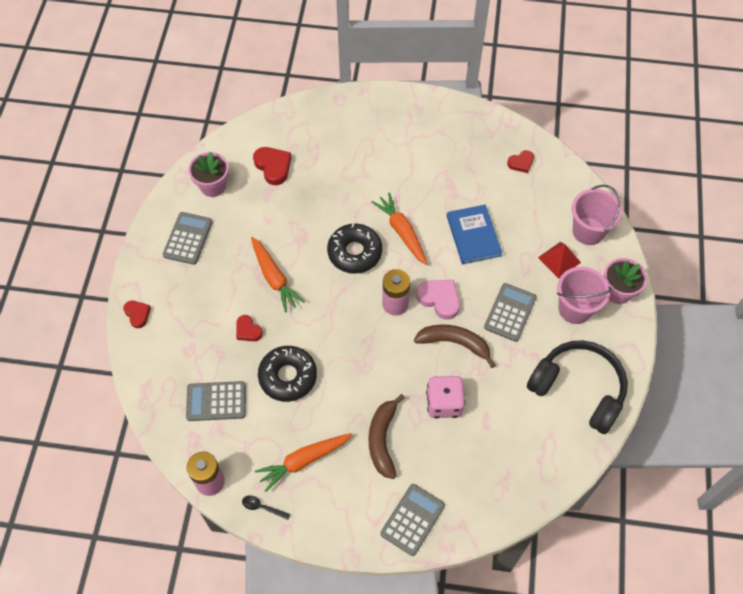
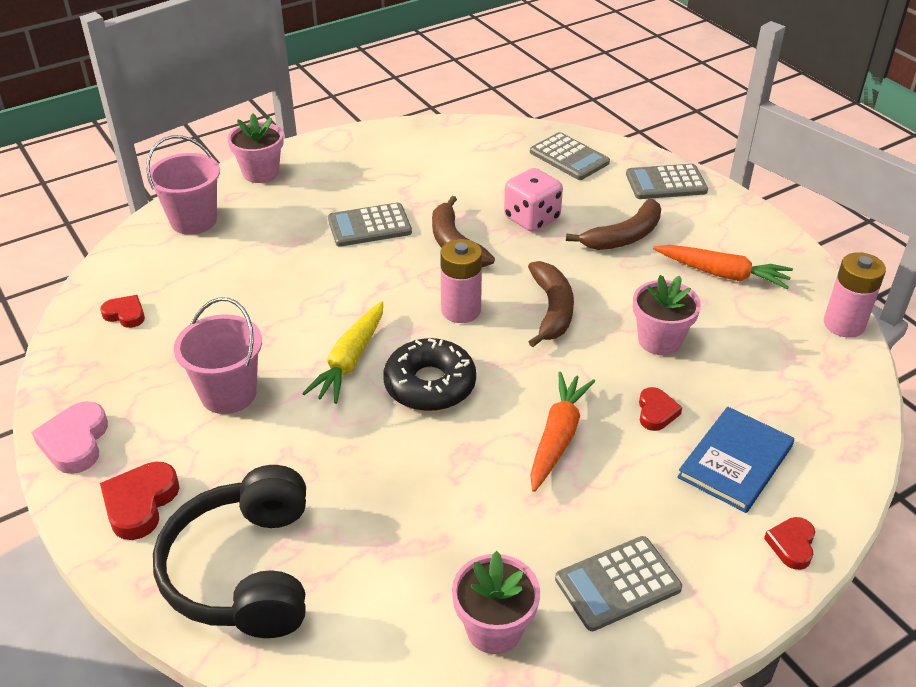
camera: 130 degrees left, 20 degrees down
(216, 401) = (769, 379): grey calculator -> grey calculator (569, 157)
(262, 507) = (803, 273): black spoon -> none
(273, 167) = (376, 573): red heart -> red heart (140, 503)
(288, 376) = (659, 340): black donut -> pink flower pot
(356, 346) = (552, 310): none -> brown banana
(401, 232) = (350, 360): orange carrot -> yellow carrot
(439, 299) = (413, 280): pink heart -> pink heart (75, 442)
(473, 235) = (290, 299): blue book -> blue book (735, 462)
(559, 260) = (258, 223): red pyramid -> none
(575, 309) = (314, 189): pink bucket -> pink bucket (228, 394)
(578, 389) = (408, 152): black headphones -> black headphones (244, 571)

